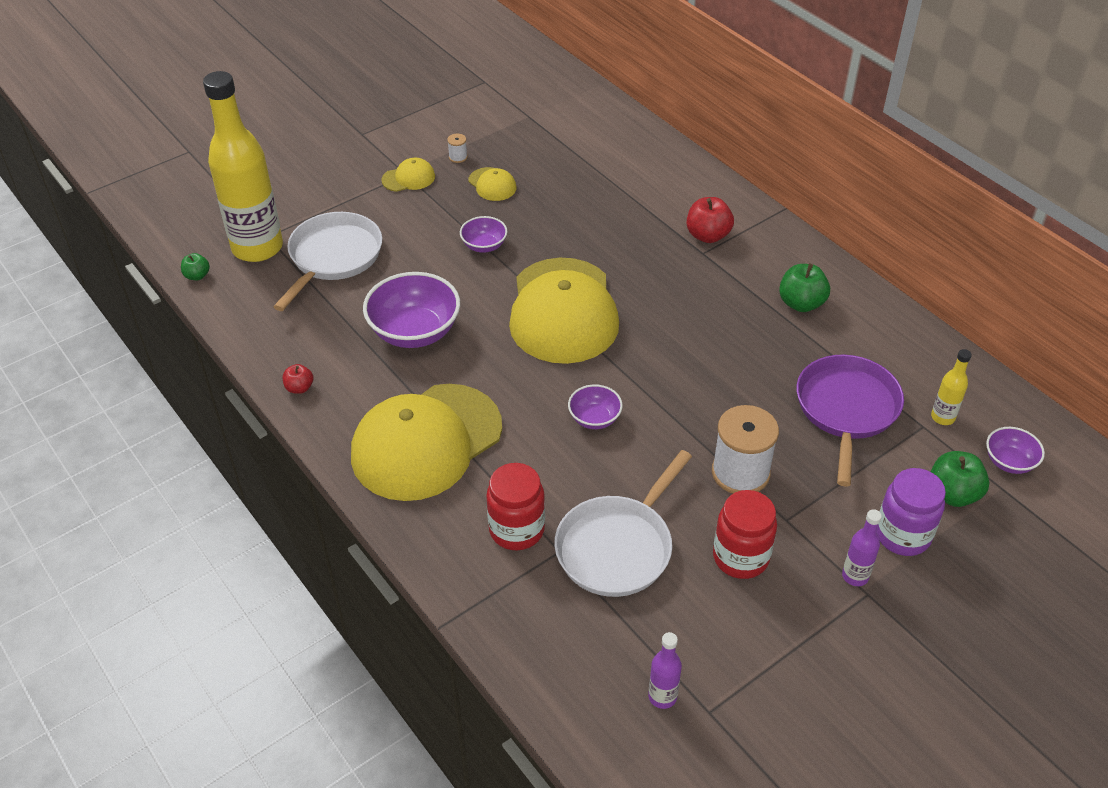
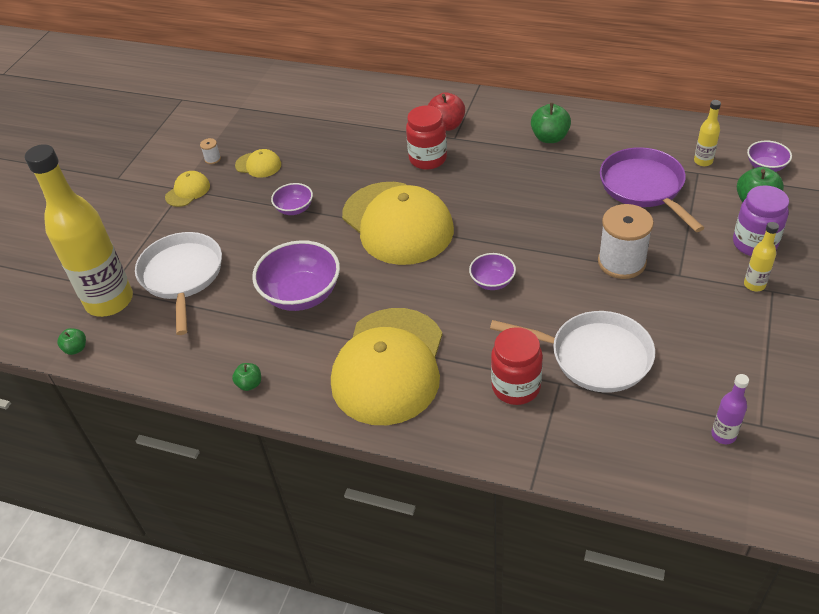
camera: 30 degrees left, 0 degrees up
(299, 388) = (249, 384): red apple -> green apple
(617, 547) = (594, 356): white pan -> white pan turned 75 degrees counterclockwise
(740, 557) = (677, 315): red jar -> red jar (428, 159)
(855, 576) = (754, 285): purple bottle -> yellow bottle

